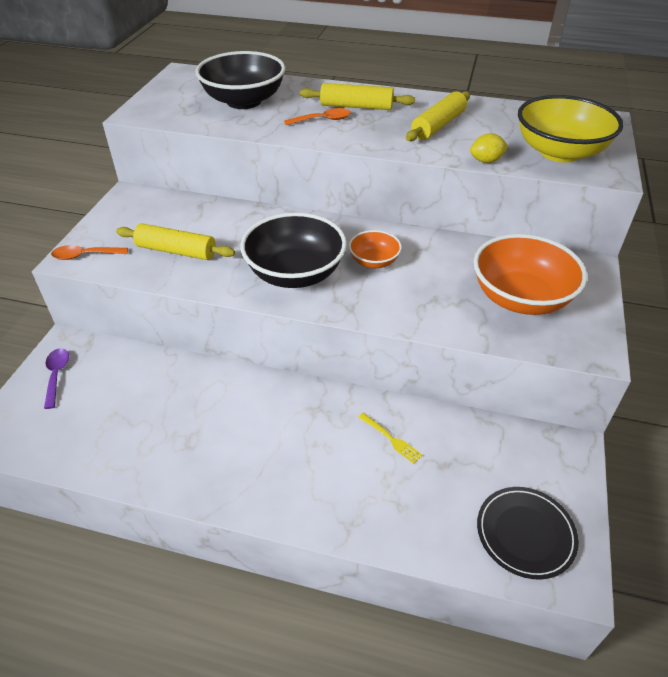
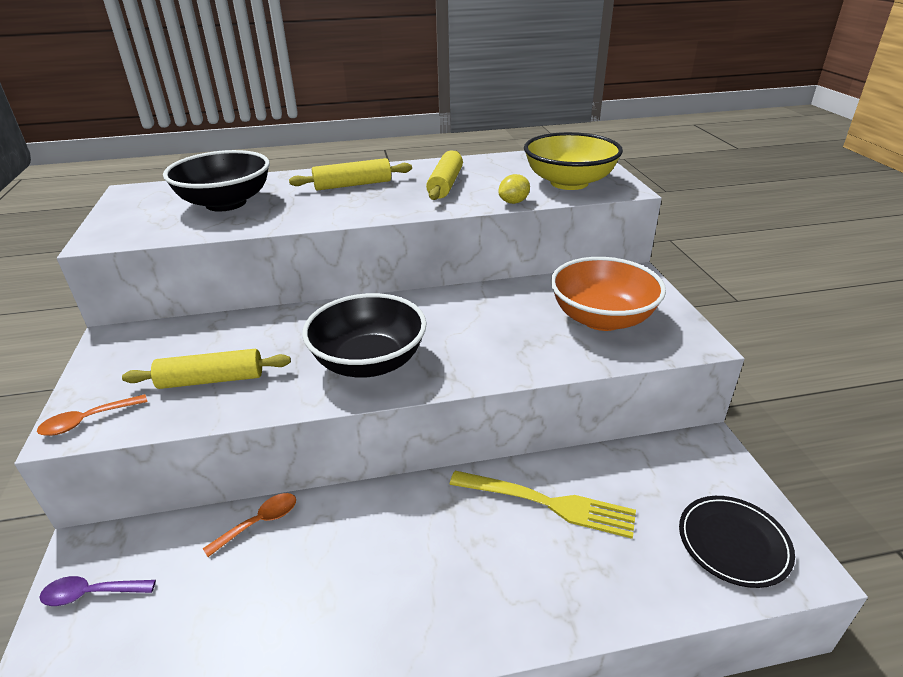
camera: 25 degrees left, 10 degrees down
(57, 375) = (91, 594): purple spoon -> purple spoon turned 60 degrees counterclockwise
(323, 120) = (327, 202): orange spoon -> orange spoon (259, 522)
(374, 261) = (443, 326): orange bowl -> none
(391, 439) = (547, 503): yellow fork -> yellow fork, size x2.12

